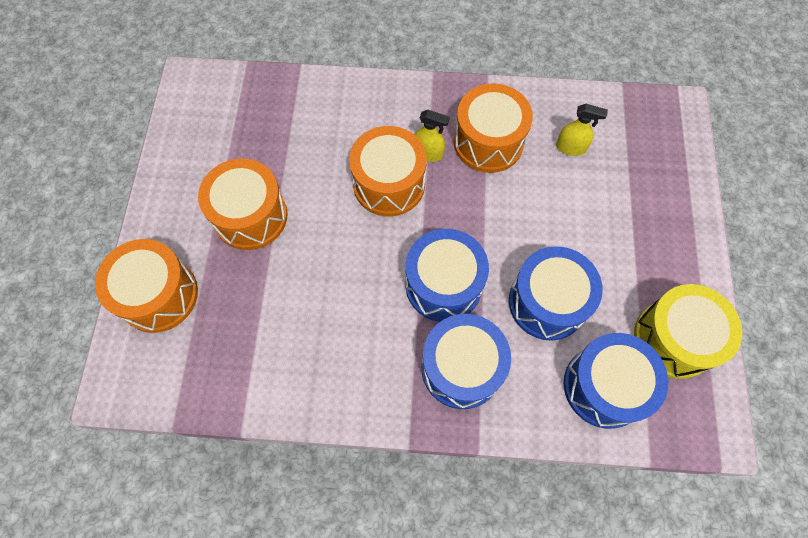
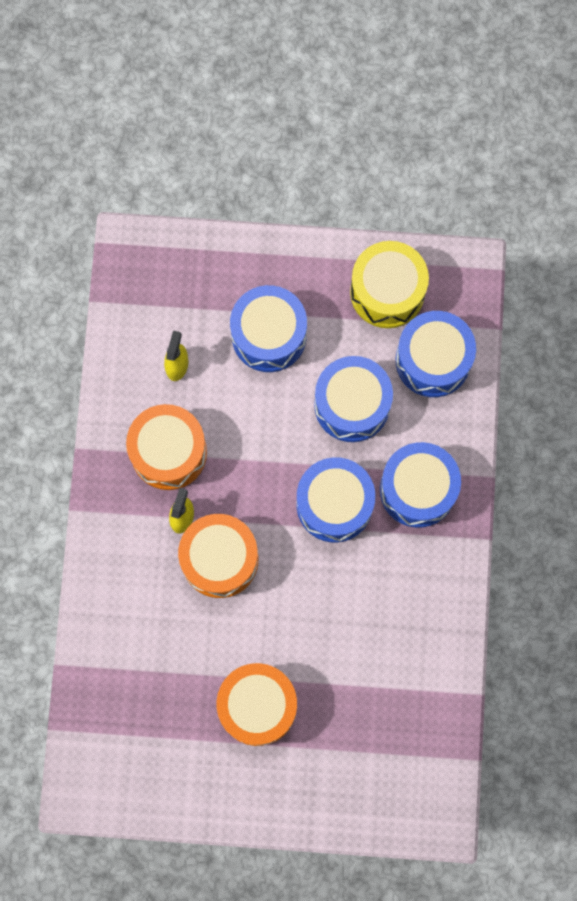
camera: 90 degrees left, 10 degrees up
(159, 295) = (347, 792): orange drum -> none
(610, 225) = (269, 335): none -> blue drum

